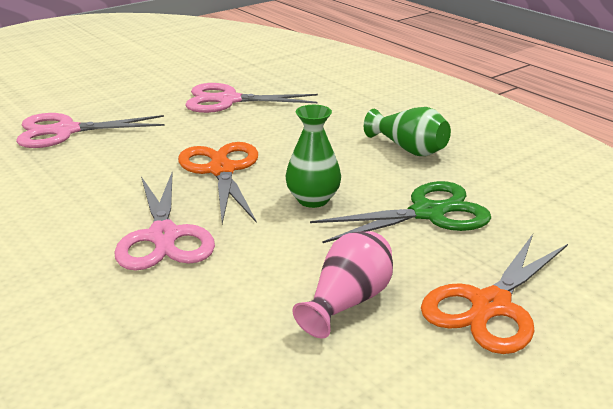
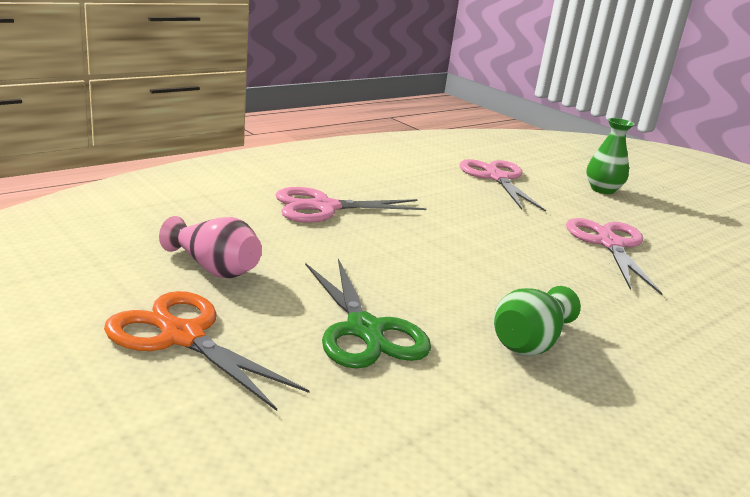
camera: 85 degrees right, 5 degrees down
(221, 170) = (441, 233): orange scissors -> none
(313, 199) = (389, 270): green vase -> green vase (602, 190)

